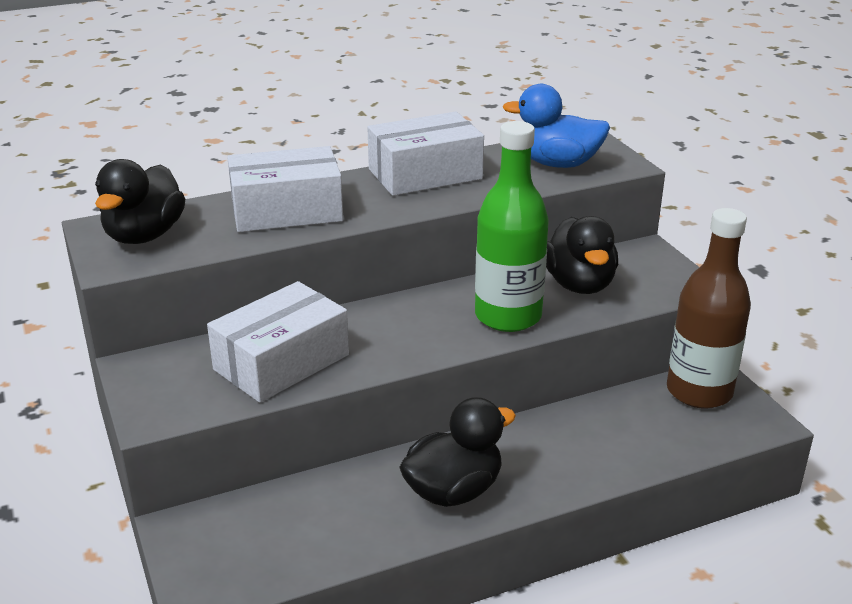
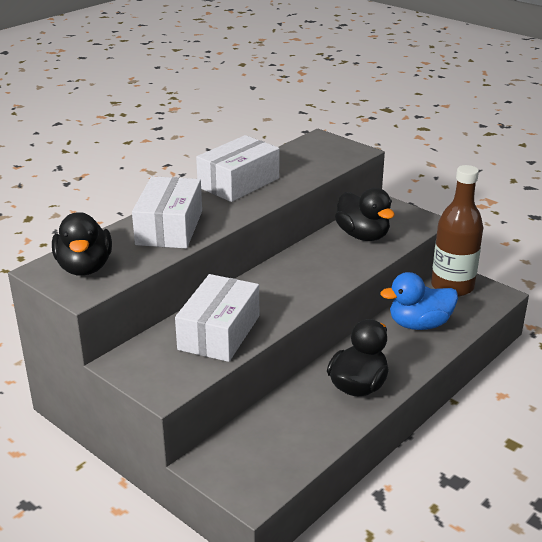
camera: 25 degrees left, 0 degrees up
(286, 211) = (169, 227): white box -> white box turned 45 degrees counterclockwise
(508, 316) = (337, 266): green bottle -> none
(557, 163) = (316, 158): blue duck -> blue duck (419, 324)

